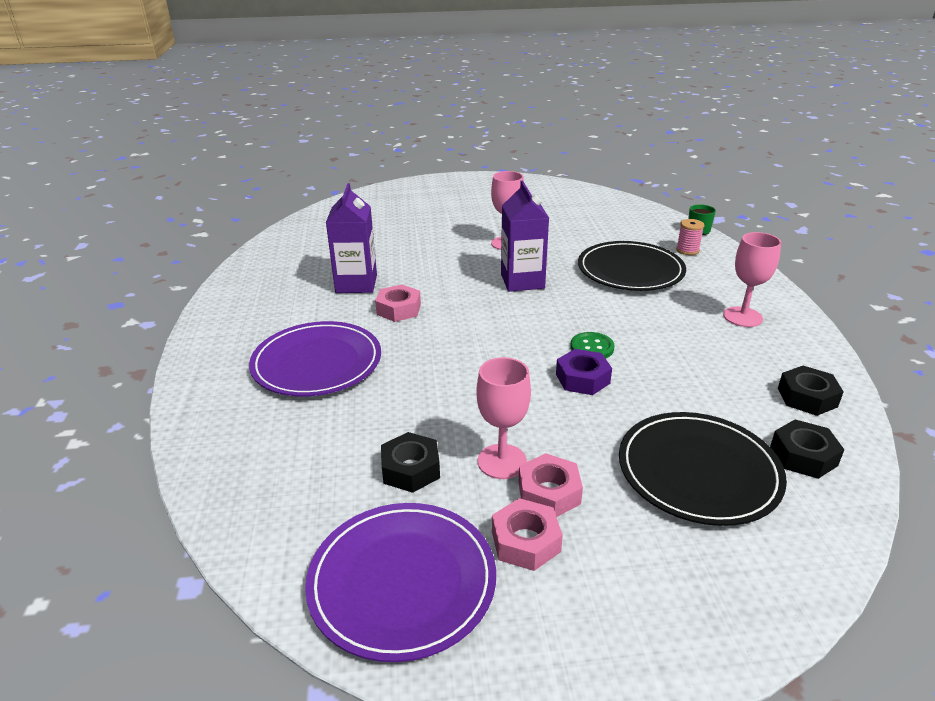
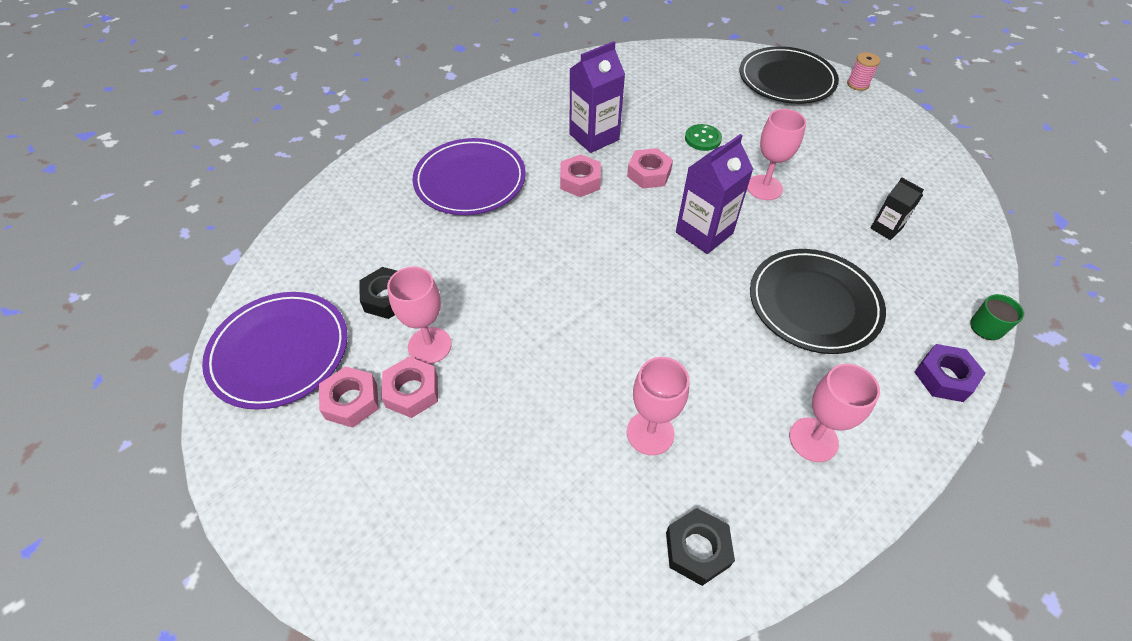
camera: 55 degrees right, 20 degrees up
(433, 278) = (649, 174): none -> pink nut
(582, 378) = (579, 348): purple nut -> purple nut (944, 377)
(591, 223) = (886, 228): none -> black carton
(592, 347) = (635, 334): green button -> green button (702, 139)
(687, 250) = (919, 335): pink spool -> pink spool (858, 84)
(693, 378) = (650, 433): none -> pink goblet
(698, 471) = (505, 487): black plate -> black plate (786, 79)
(803, 456) = (587, 571): black nut -> none

